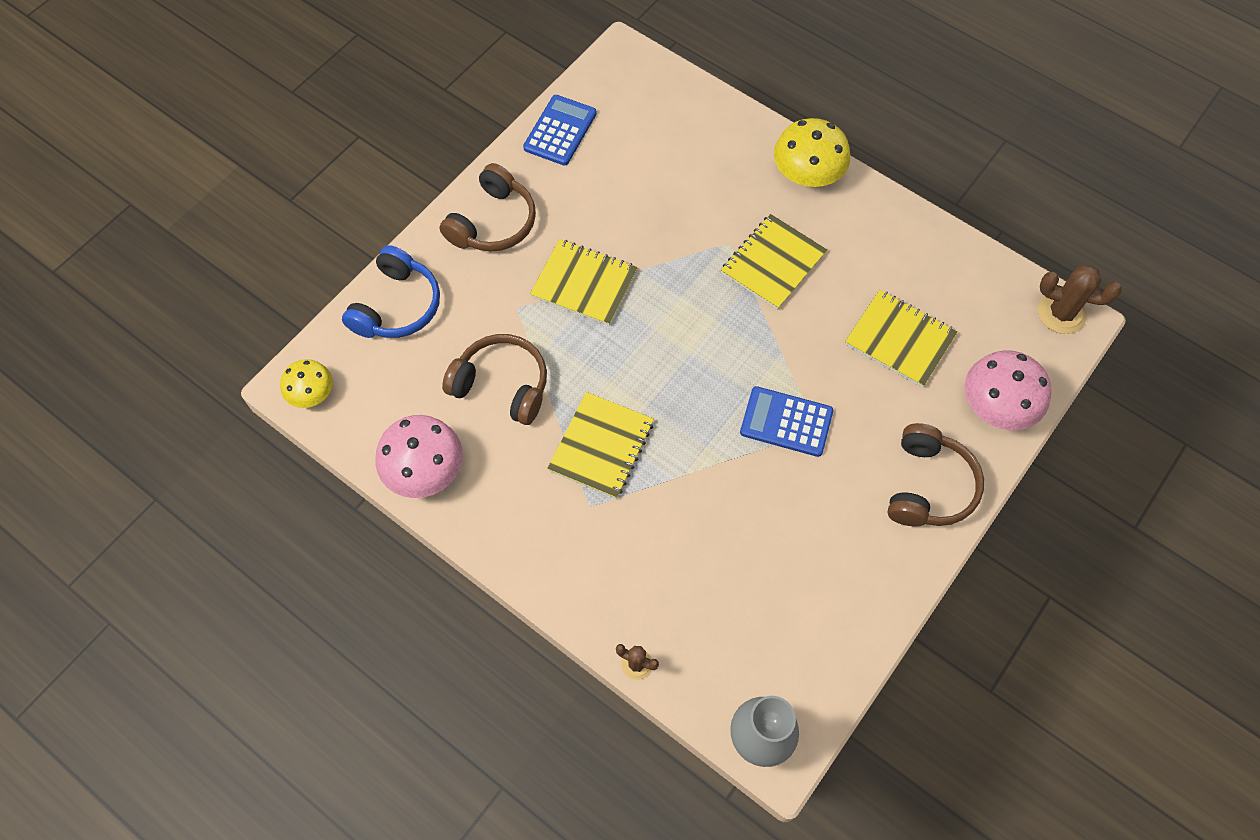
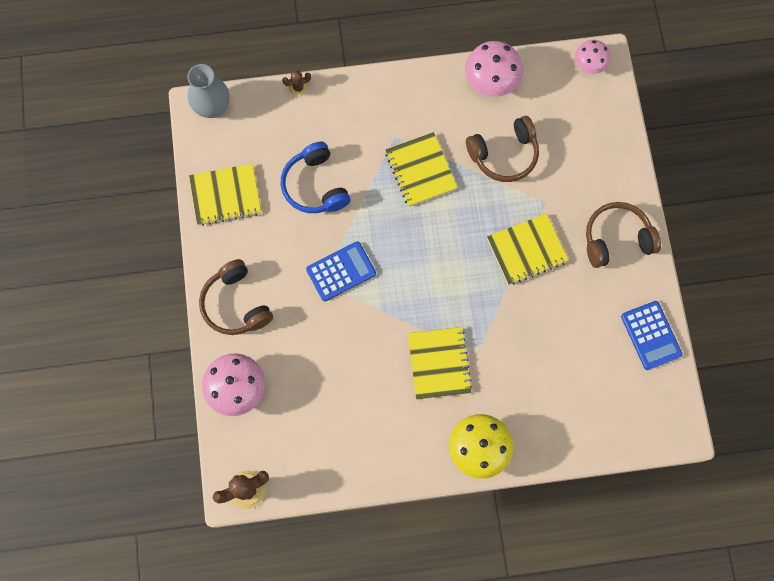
camera: 135 degrees right, 10 degrees up
(311, 393) = (590, 64): yellow mushroom -> pink mushroom
(397, 306) = (606, 145): blue headphones -> blue headphones (315, 186)
(493, 222) = (616, 239): brown headphones -> brown headphones turned 90 degrees clockwise
(900, 340) = (324, 381): yellow notebook -> yellow notebook (225, 195)

